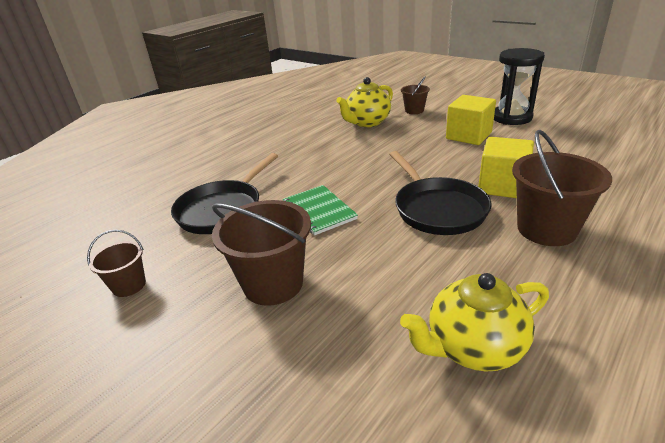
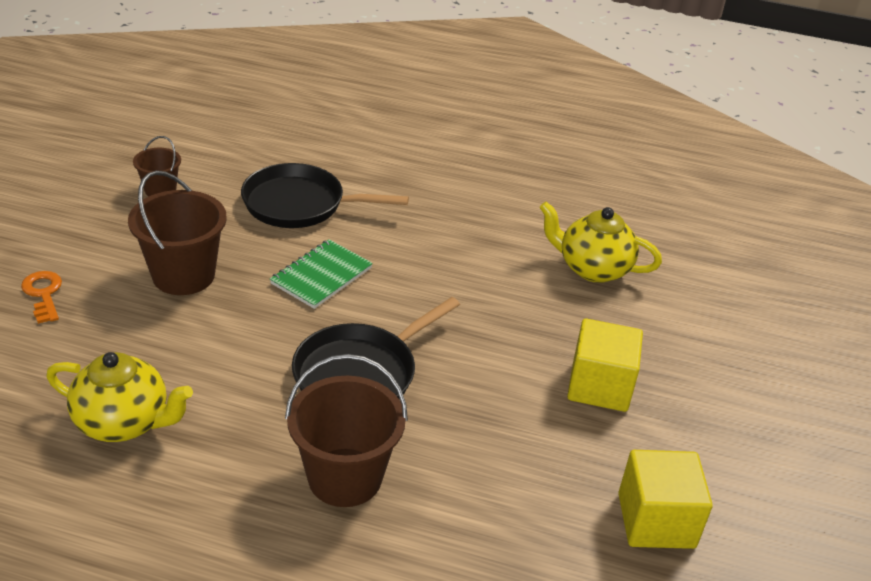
camera: 60 degrees right, 5 degrees up
(236, 401) = (43, 294): none -> orange key
(414, 110) = (671, 313): brown bucket -> none
(473, 347) = (124, 422): yellow teapot -> yellow teapot turned 150 degrees clockwise
(502, 186) = (444, 432): yellow cube -> yellow cube (656, 520)
(511, 118) = (707, 436): black hourglass -> none

